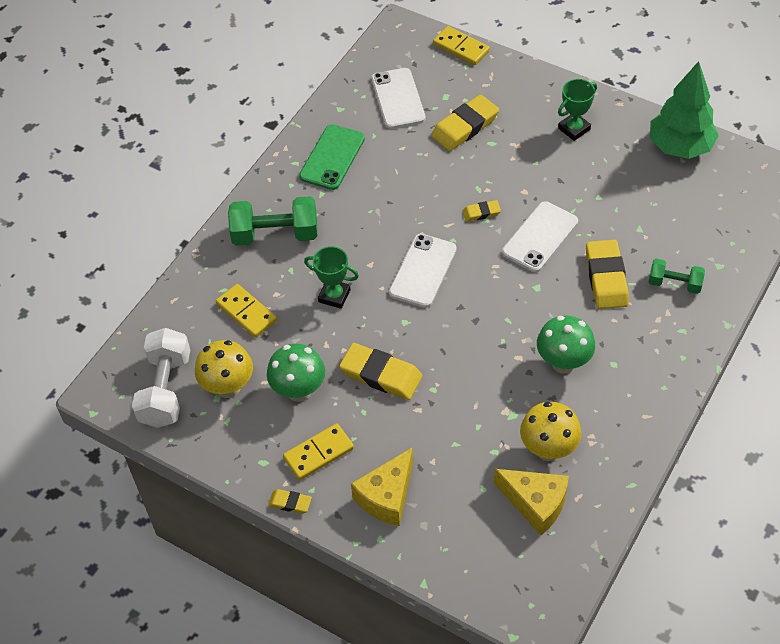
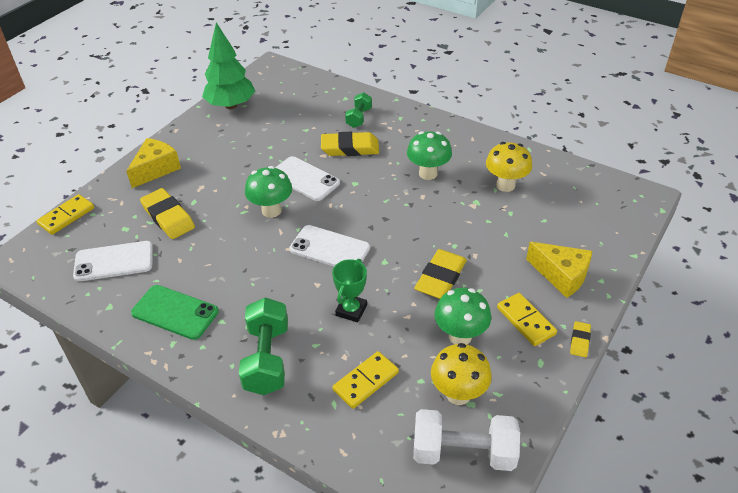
camera: 90 degrees left, 10 degrees down
(481, 213) = (271, 210): yellow eraser -> green mushroom
(535, 504) = (552, 194): yellow cheese -> yellow cheese (156, 169)
(574, 129) = (194, 154): green trophy -> none

